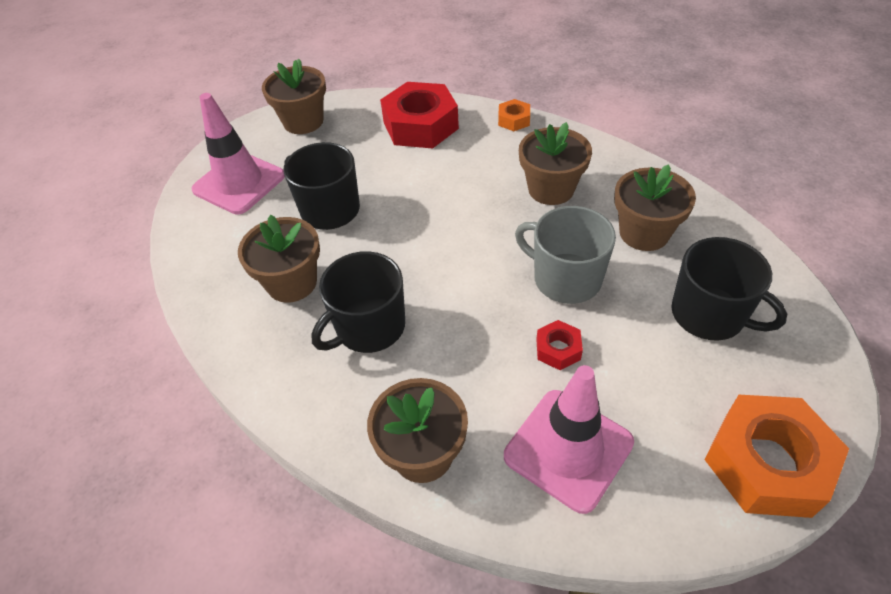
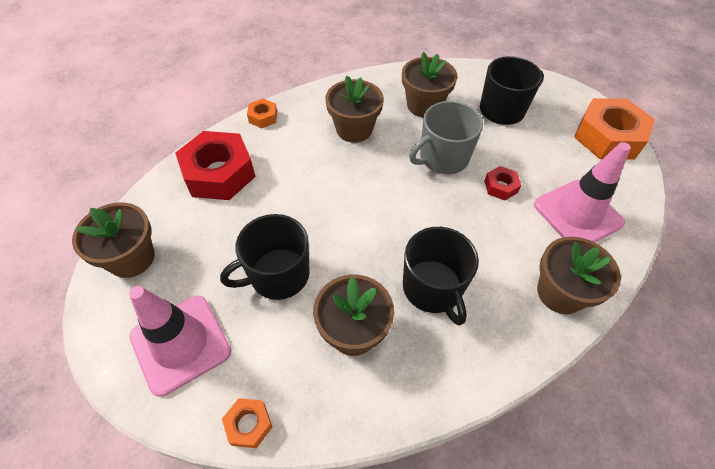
camera: 70 degrees left, 5 degrees up
(184, 250) = (249, 424): none -> orange nut

